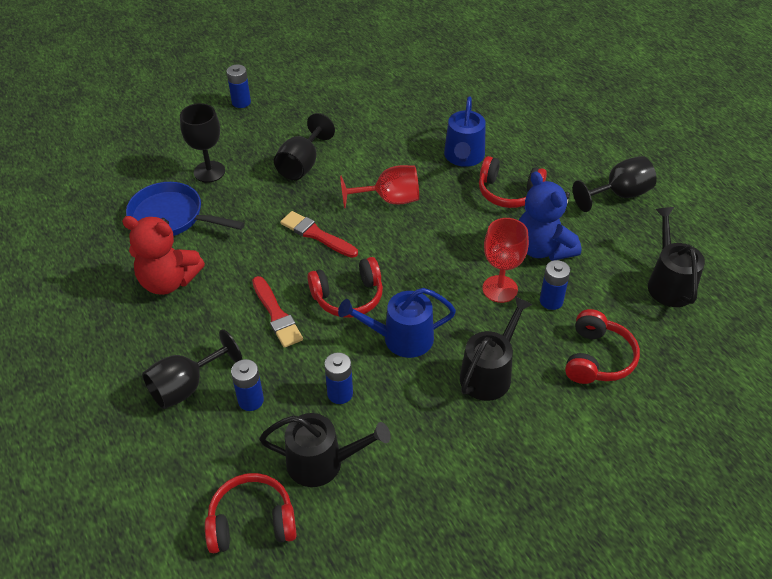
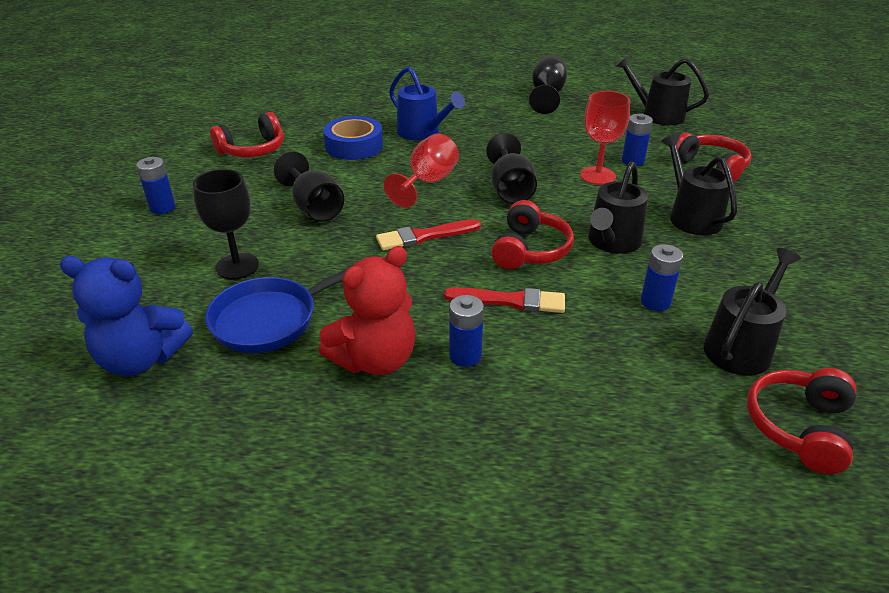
camera: 55 degrees left, 10 degrees down
(186, 387) = (560, 407): black goblet -> black goblet (510, 190)
(251, 400) = (620, 364): blue battery -> blue battery (465, 356)
(401, 338) = (612, 242): blue watering can -> black watering can
(404, 135) = (354, 146): none -> blue tape
(508, 192) = (490, 131): red headphones -> red headphones (253, 150)
(543, 248) = (571, 142): blue teddy bear -> blue teddy bear (141, 359)

